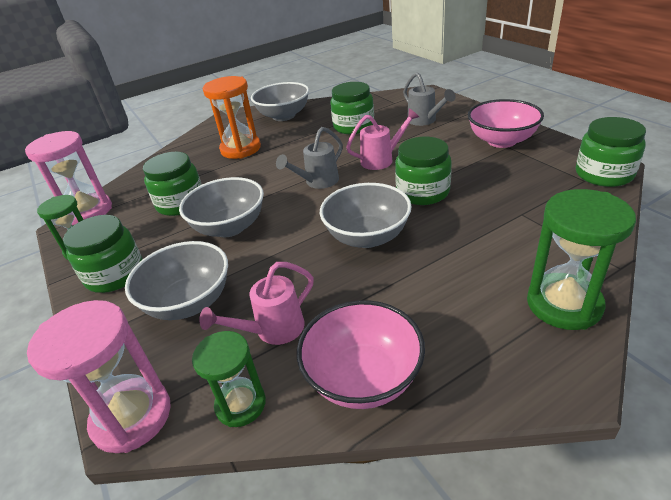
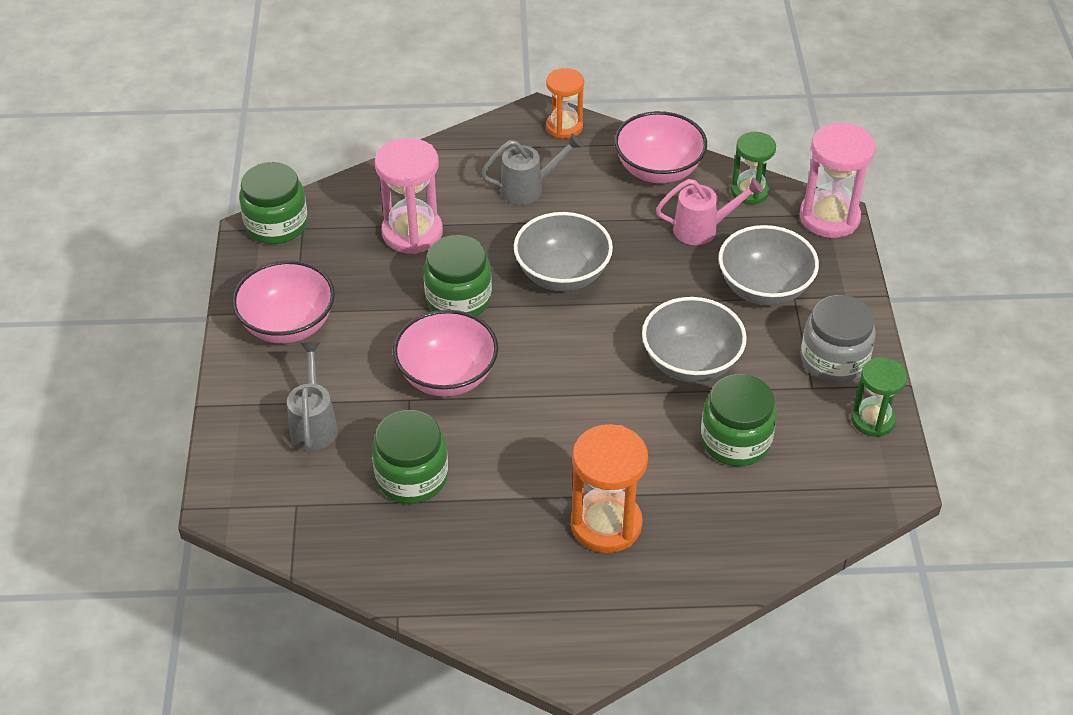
camera: 155 degrees left, 10 degrees up
(88, 211) = (865, 497): pink hourglass -> pink hourglass (412, 233)
(115, 274) = (833, 360): green jar -> grey jar
(284, 116) = (485, 587): grey bowl -> none
(318, 182) = (551, 380): grey watering can -> grey watering can (528, 189)
(381, 160) = (447, 376): pink watering can -> pink bowl
(519, 379) = (564, 127): none -> orange hourglass
(563, 304) = (481, 148): green hourglass -> none

